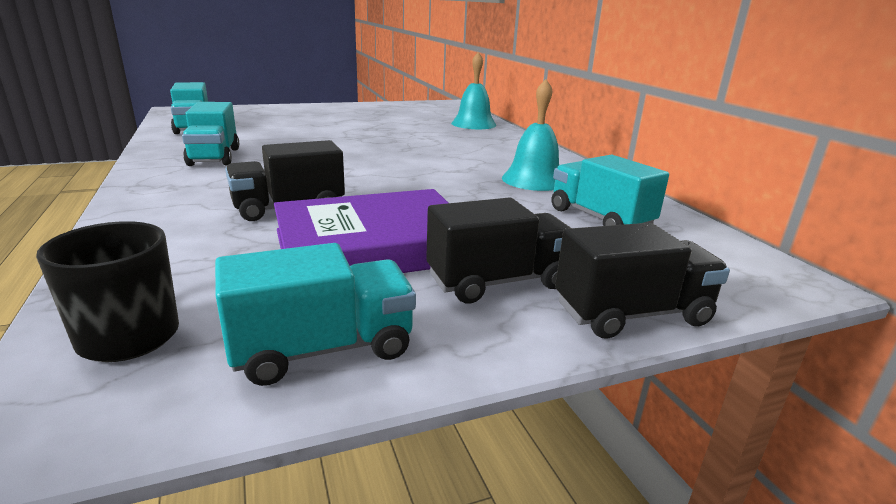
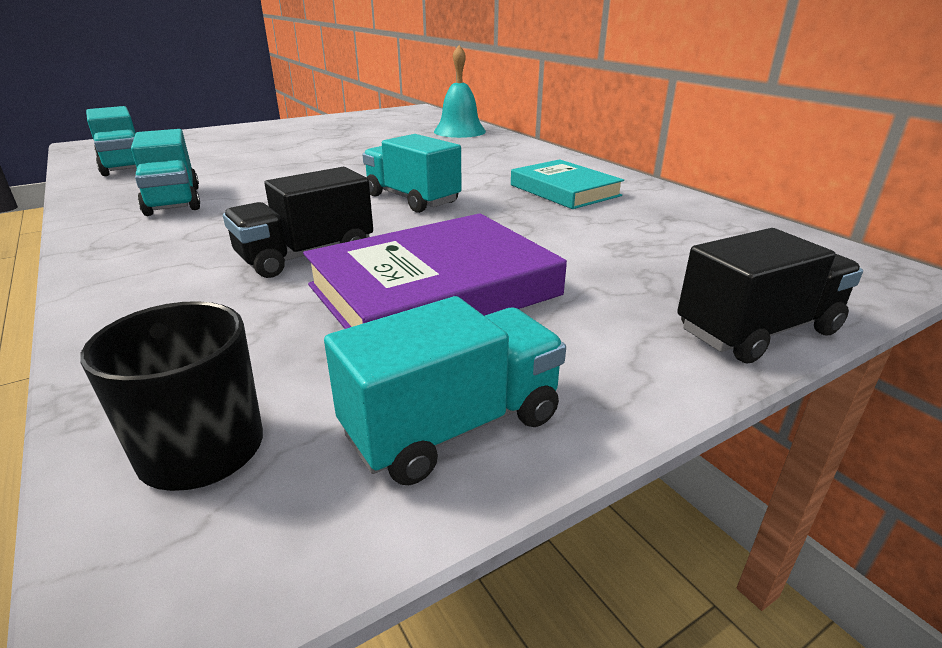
camera: 10 degrees left, 5 degrees up
(498, 281) = (598, 314): black truck -> none
(534, 180) = (564, 190): turquoise bell -> turquoise book
(599, 218) = (659, 227): turquoise truck -> turquoise truck (412, 199)

